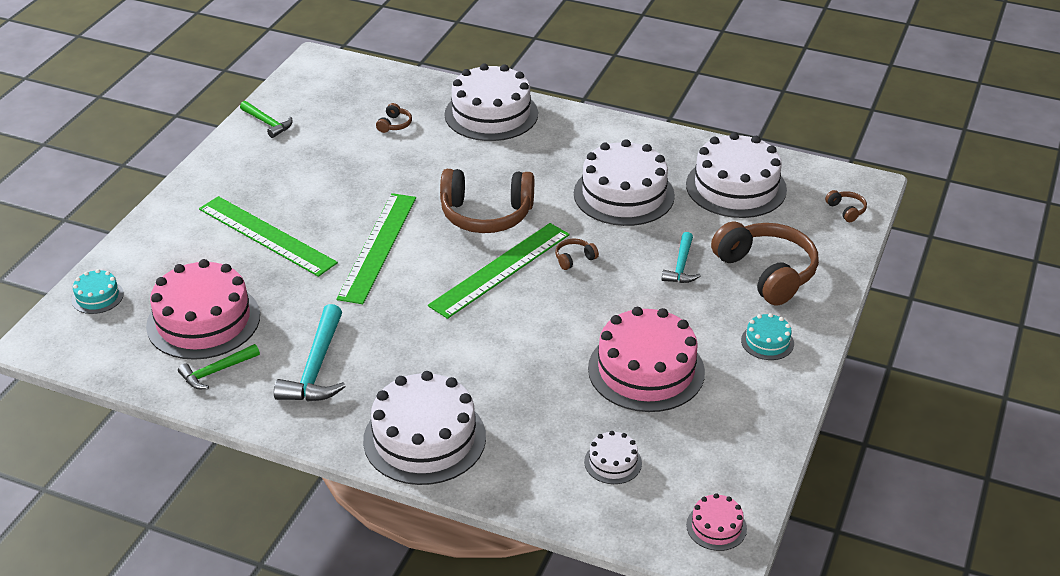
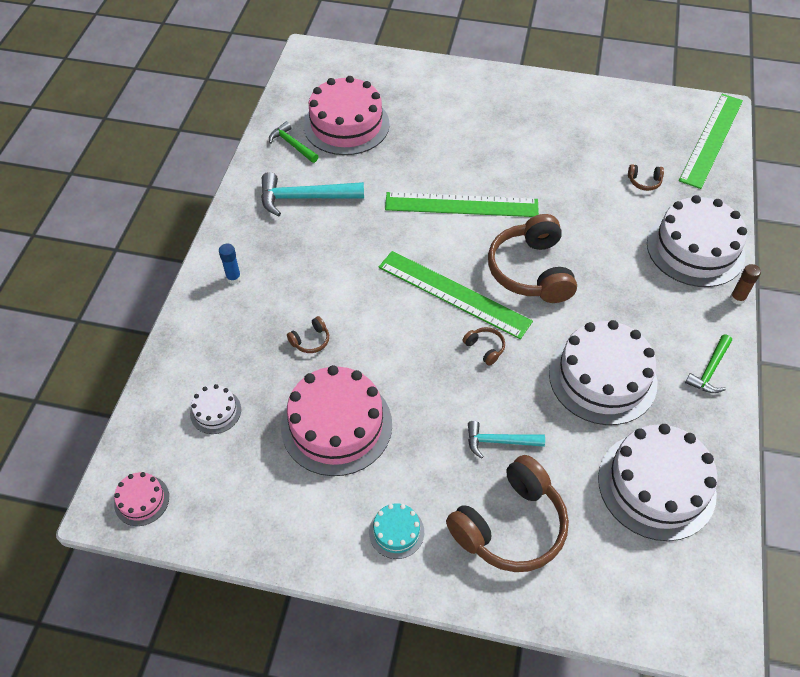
camera: 80 degrees right, 15 degrees up
(97, 297) = (361, 66): turquoise cake -> none
(266, 236) = (456, 135): green ruler -> green ruler (711, 139)
(267, 123) = (608, 101): green hammer -> green hammer (710, 370)
(424, 438) = (233, 278): white cake -> blue glue stick
(555, 105) = (737, 298): none -> brown glue stick
(846, 210) = (655, 612): brown headphones -> brown headphones (310, 340)

